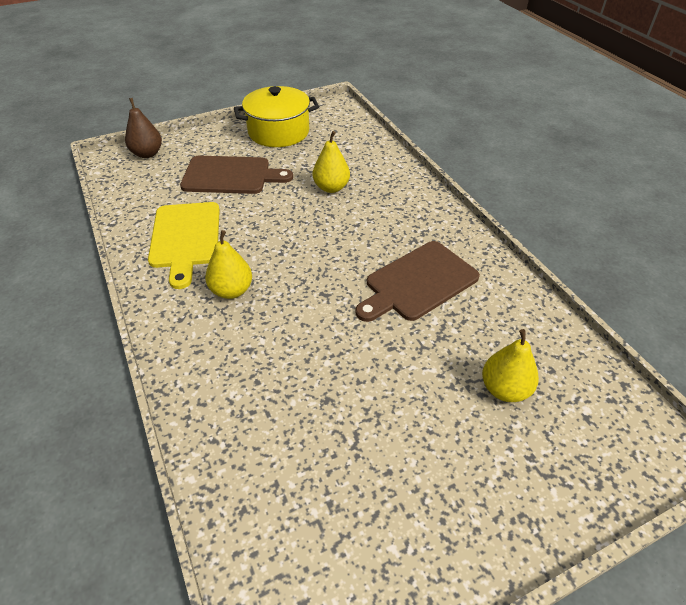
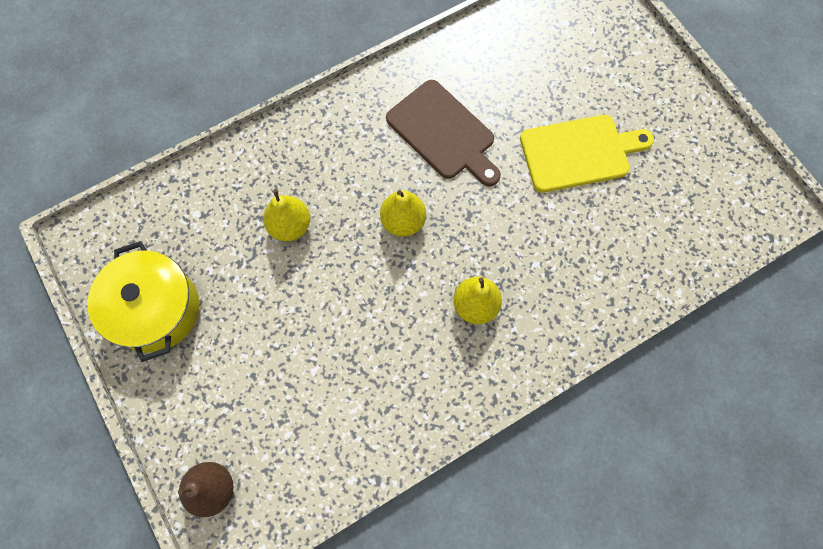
camera: 95 degrees left, 25 degrees up
(185, 238) = (397, 377): yellow cutting board -> yellow cutting board (579, 153)
(231, 176) = (267, 353): brown cutting board -> none
(504, 389) = (556, 73): yellow pear -> yellow pear (403, 221)

